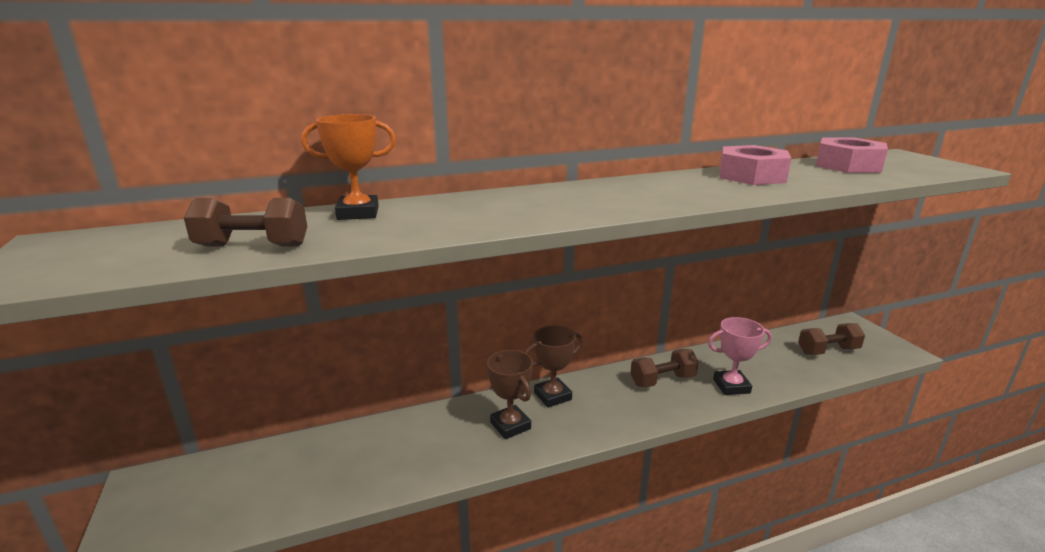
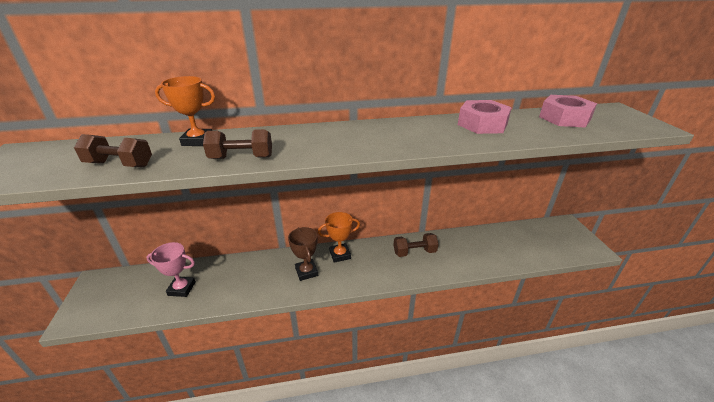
camera: 10 degrees right, 10 degrees up
(552, 396) = (340, 255): brown trophy -> orange trophy
(731, 386) = (459, 262): pink trophy -> pink trophy (182, 288)
(828, 351) = (539, 243): brown dumbbell -> brown dumbbell (241, 158)

